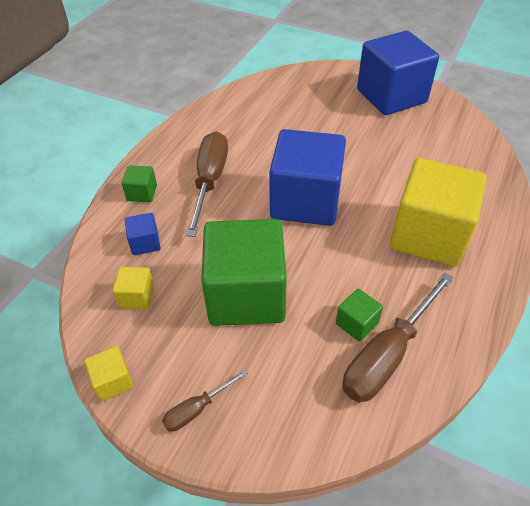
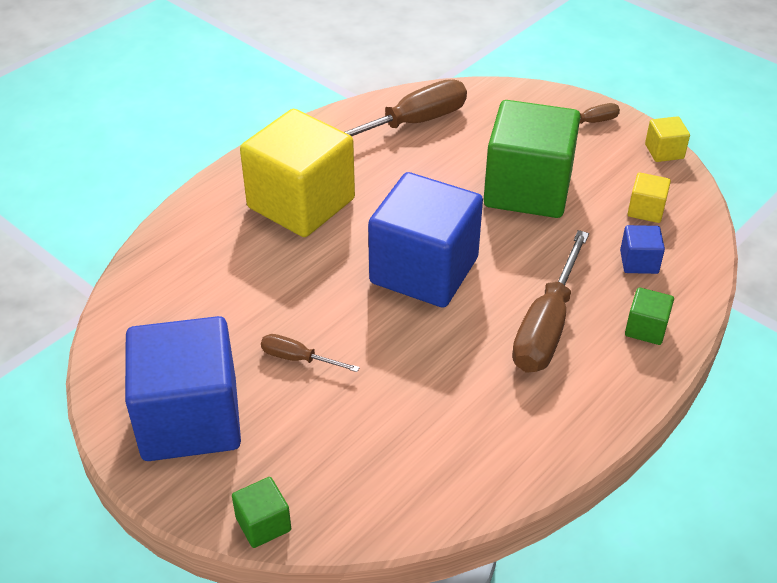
camera: 165 degrees left, 5 degrees down
(355, 132) = (298, 359): none -> brown screwdriver
(357, 323) = (426, 148): green cube -> green cube (263, 524)

